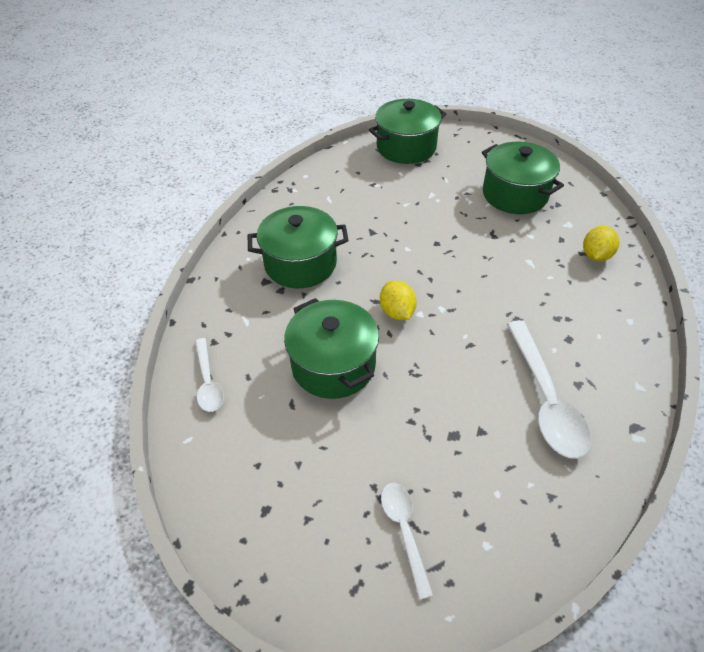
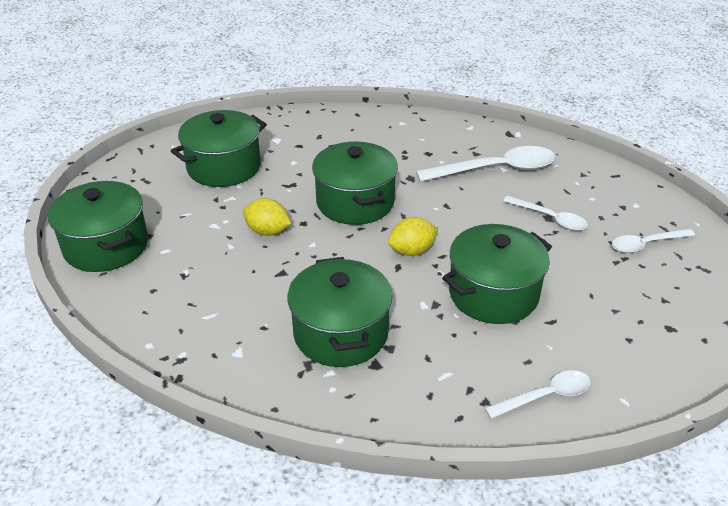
camera: 95 degrees left, 10 degrees down
(452, 436) = (550, 218): none -> white spoon
(469, 276) = (355, 202): none -> green pot
(595, 255) = (322, 130): yellow lemon -> yellow lemon (267, 231)

